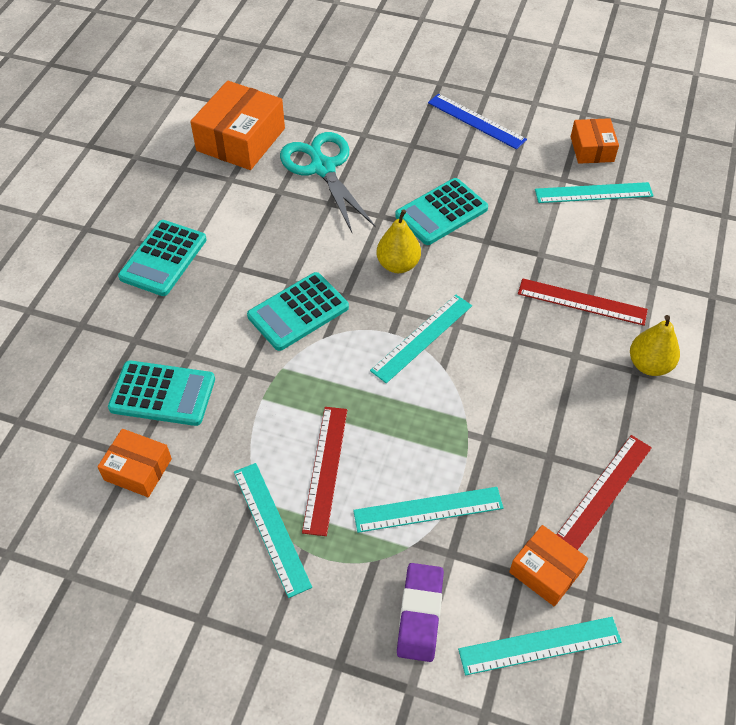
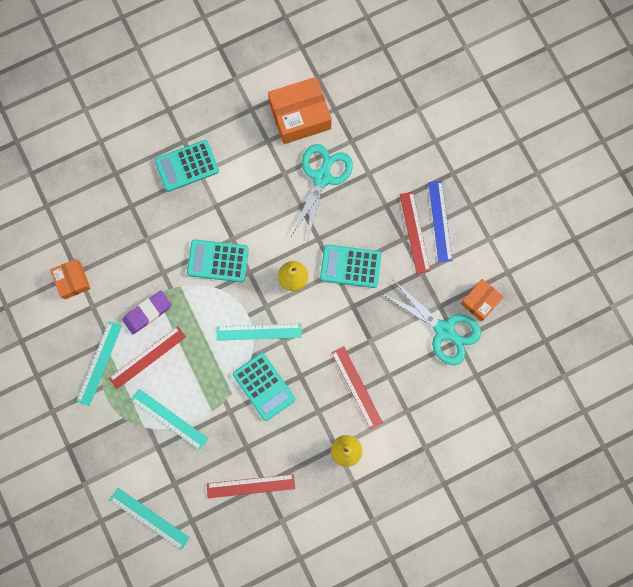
camera: 45 degrees right, 25 degrees up
(162, 394) = (116, 249): turquoise calculator -> turquoise calculator (264, 386)
(420, 614) = (118, 459): purple eraser -> purple eraser (147, 313)
(465, 144) = (414, 232): none -> red ruler
(545, 571) = (186, 493): orange box -> none
(593, 193) = (444, 330): turquoise ruler -> turquoise scissors

